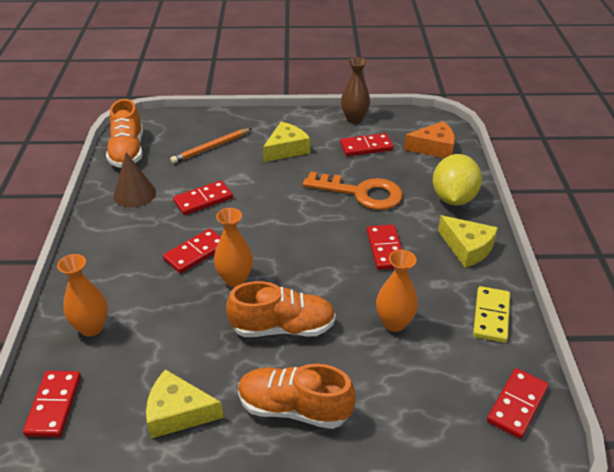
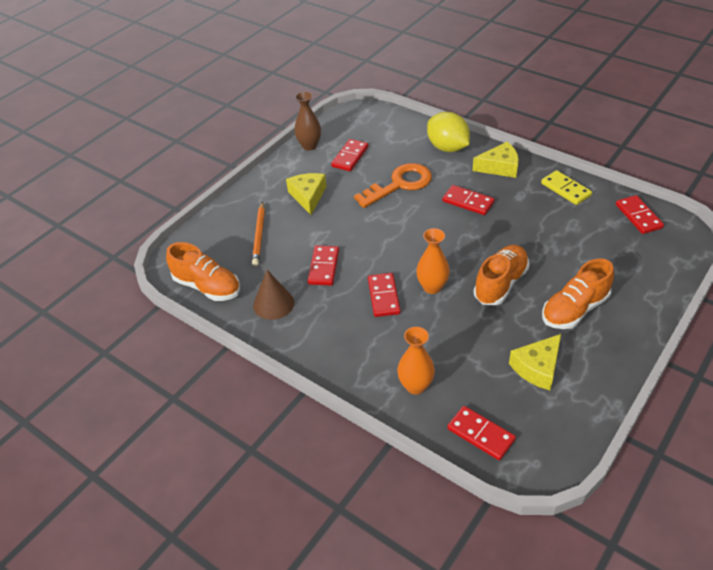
camera: 50 degrees left, 5 degrees up
(394, 323) = (538, 231): orange vase -> none
(434, 148) = (385, 128): orange cheese -> none

